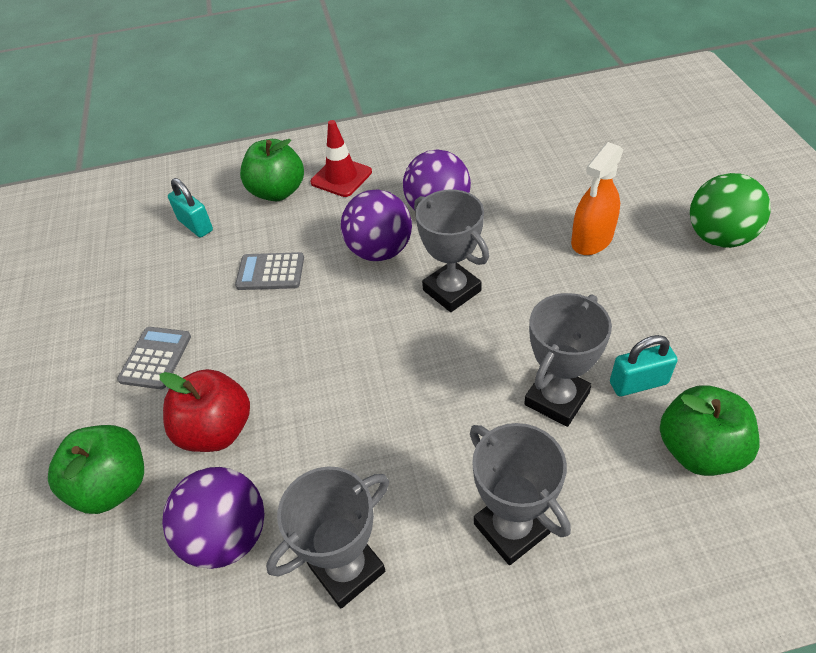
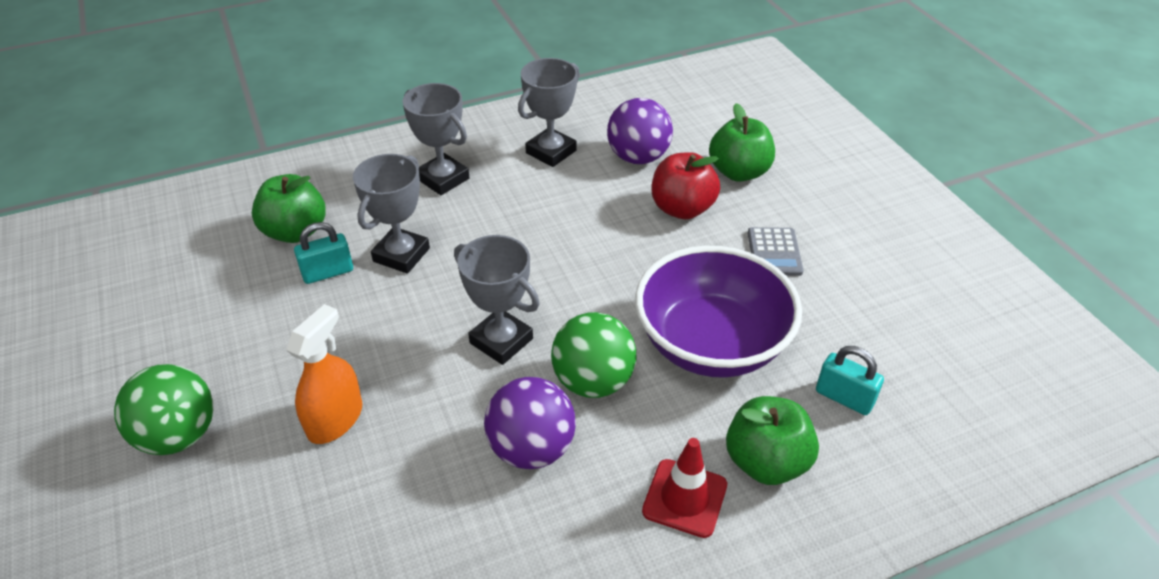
camera: 165 degrees right, 5 degrees down
(270, 272) = (711, 344): grey calculator -> purple bowl
(379, 251) = (593, 381): purple ball -> green ball

